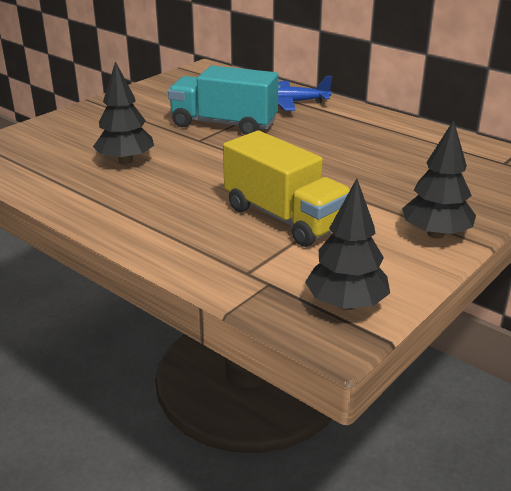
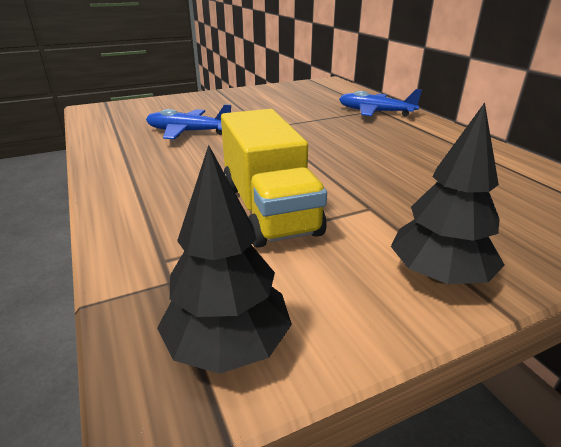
camera: 25 degrees right, 0 degrees up
(125, 161) = (188, 132): black tree -> blue plane
(224, 124) = (300, 119): turquoise truck -> none

